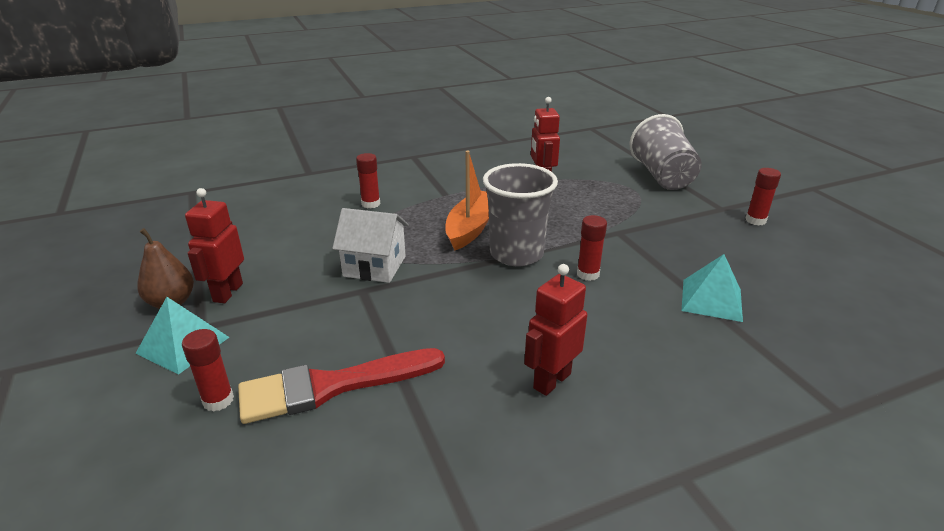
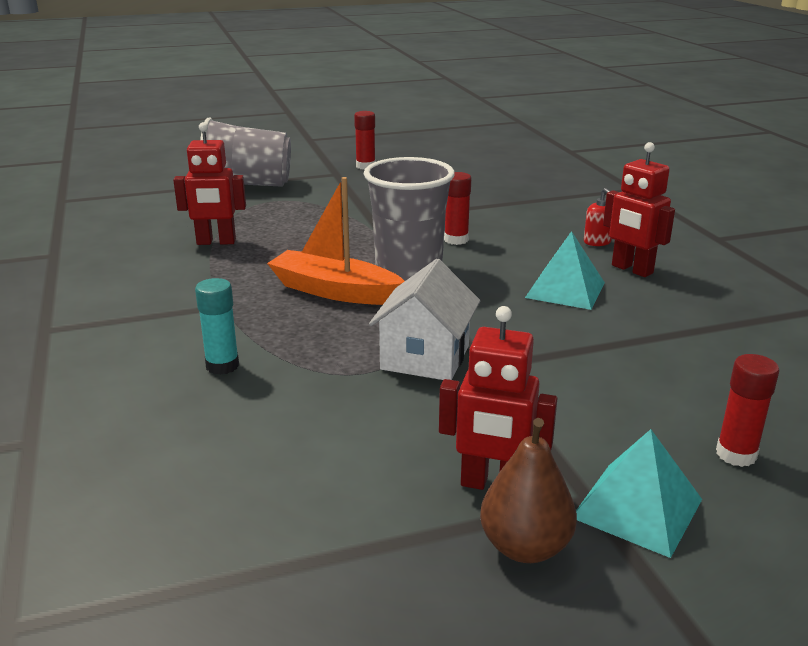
camera: 85 degrees left, 5 degrees down
(332, 386) = (680, 377): red brush -> none
(371, 204) = (222, 366): red glue stick -> turquoise glue stick
(620, 362) = (597, 242): none -> red soap dispenser
(711, 299) = (501, 200): turquoise pyramid -> turquoise pyramid (565, 290)

